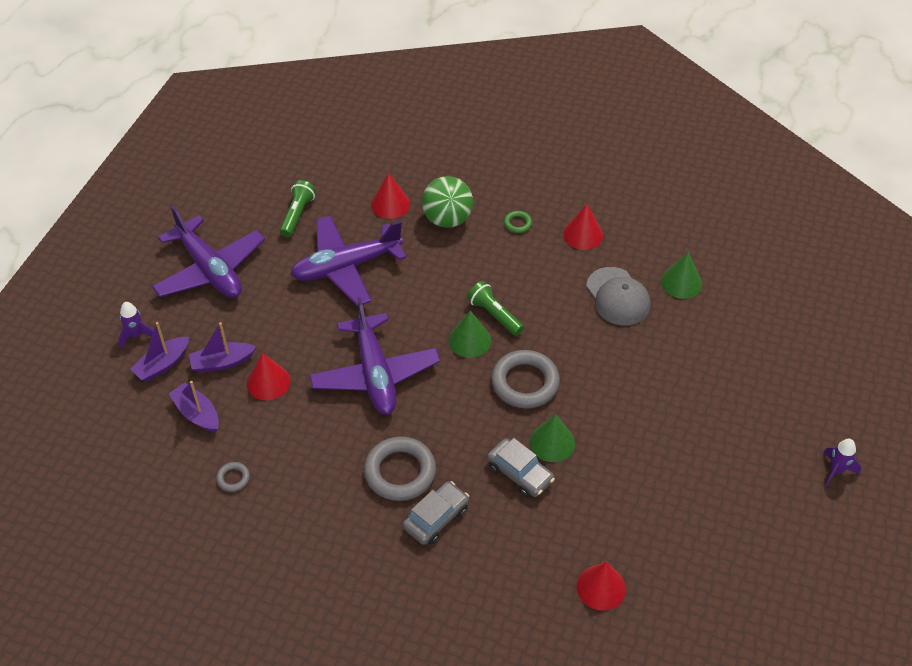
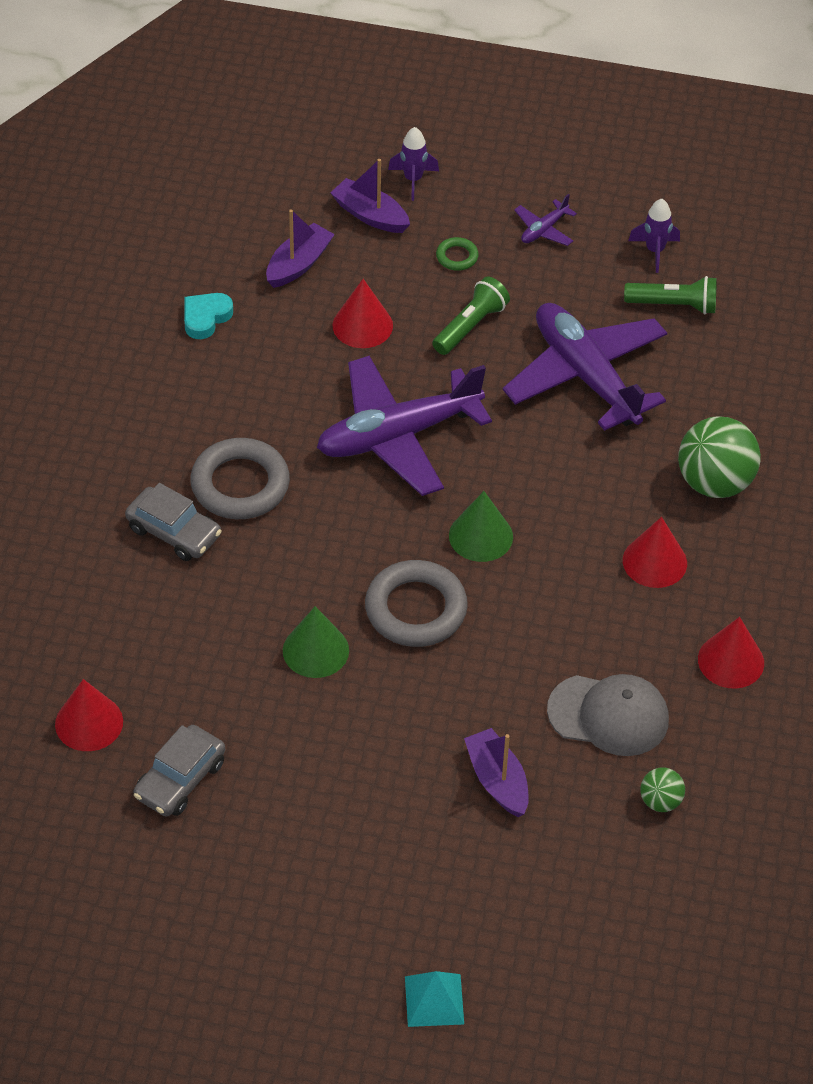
camera: 80 degrees right, 0 degrees up
(210, 269) = (544, 229): purple plane -> purple plane, size x0.41
(222, 362) = (385, 273): purple boat -> purple boat (497, 780)
(233, 478) = (205, 318): grey ring -> turquoise heart
(390, 204) = (727, 409): red cone -> red cone (654, 561)
(494, 315) = (535, 561): green flashlight -> green flashlight (470, 326)
(517, 223) = (730, 572): green ring -> green ring (457, 257)
(520, 473) = (258, 617): grey car -> grey car (180, 779)
(617, 297) = (609, 715): grey cap -> grey cap turned 135 degrees counterclockwise
(681, 282) = (660, 801): green cone -> green ball
(820, 411) = (434, 1000): none -> turquoise pyramid
(836, 470) = (322, 1018): purple rocket -> purple rocket (655, 251)

